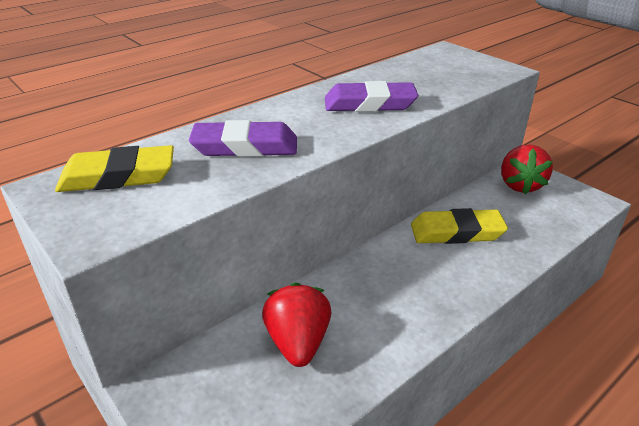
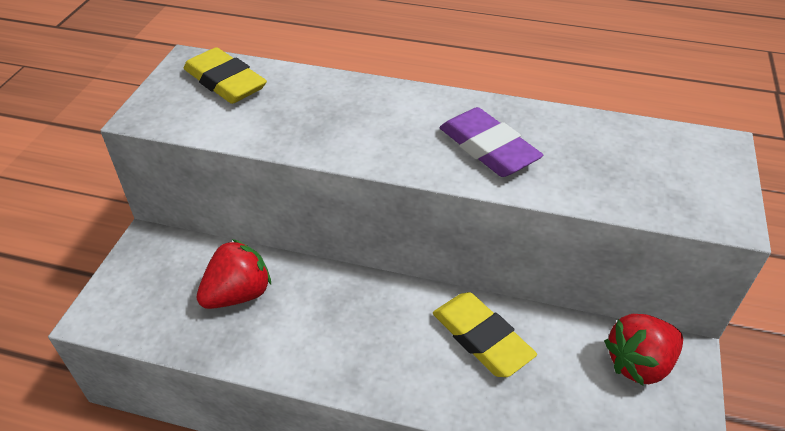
camera: 55 degrees right, 10 degrees up
(245, 146) = (325, 115): purple eraser -> none

